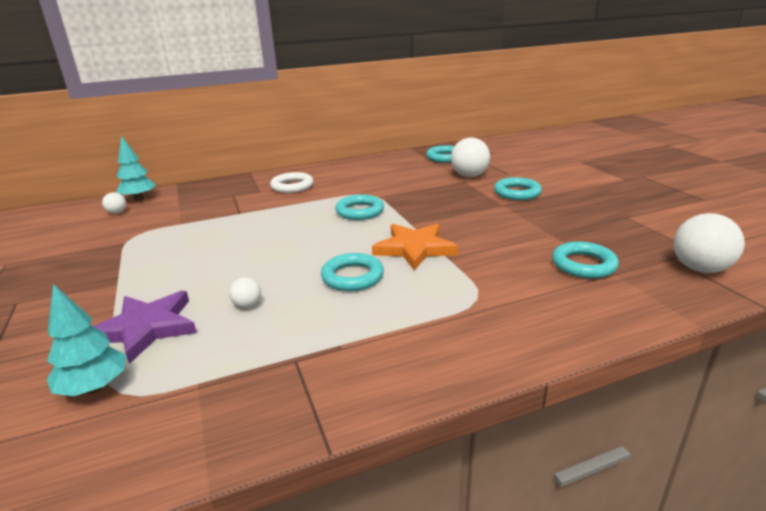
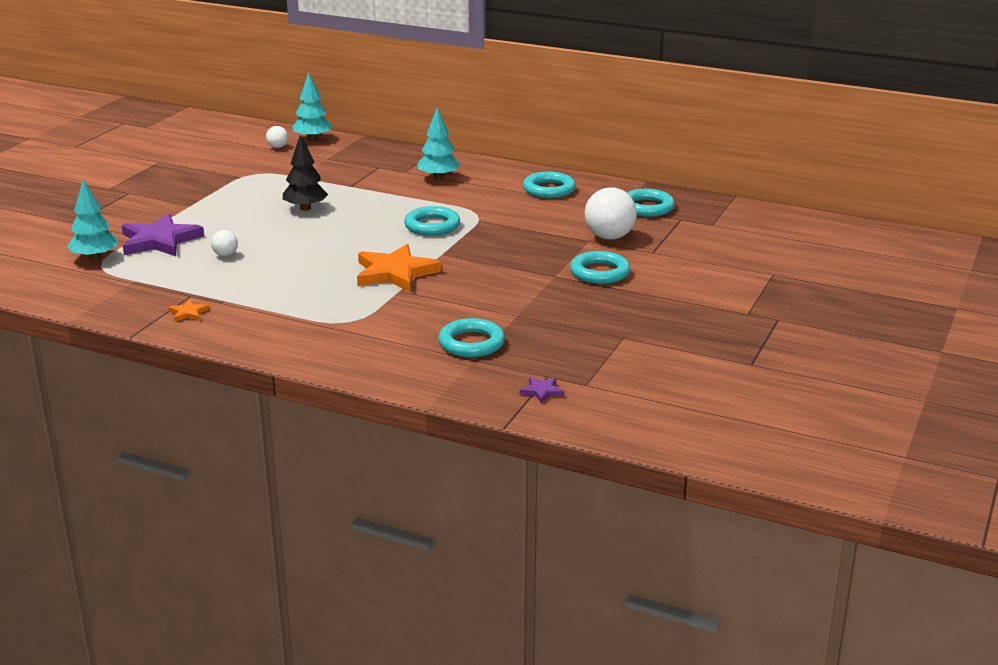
camera: 45 degrees right, 0 degrees up
(238, 240) = (305, 208): none -> black tree
(292, 186) = (438, 178): white ring -> turquoise tree
(334, 379) = (188, 313): none -> orange star
(352, 277) = (313, 269): turquoise ring -> turquoise ring (549, 189)
(700, 269) = (541, 391): white ball -> purple star

